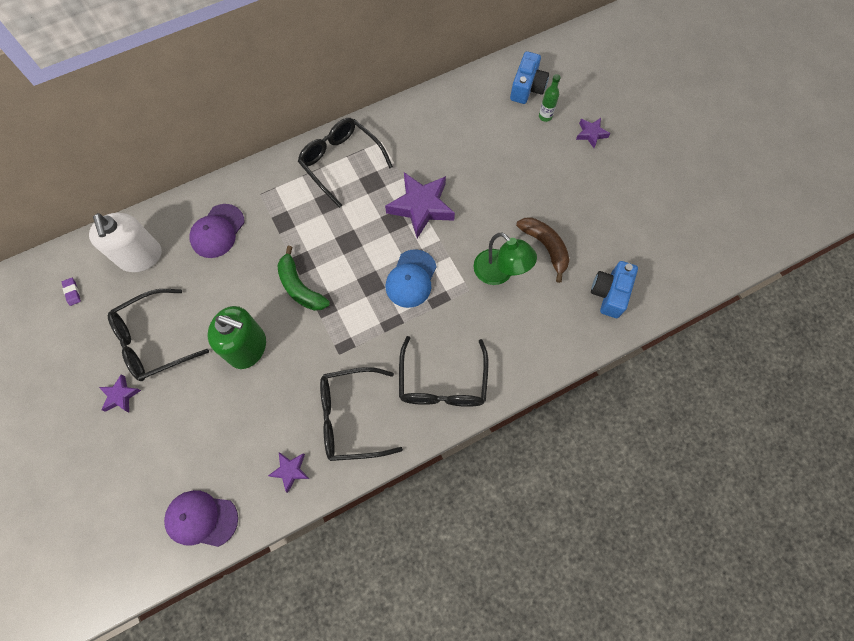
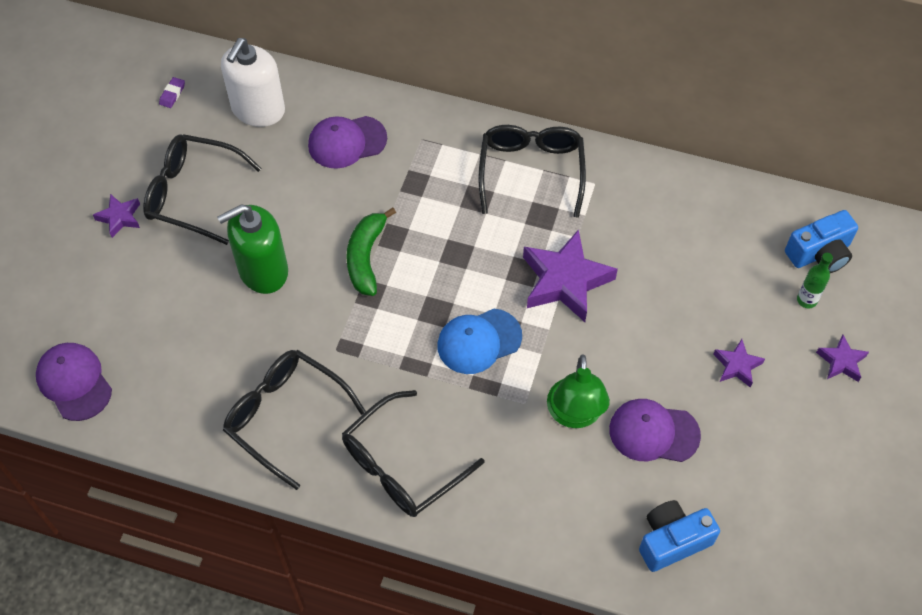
camera: 45 degrees right, 10 degrees down
(247, 347) = (263, 270): green soap dispenser -> green soap dispenser turned 90 degrees clockwise
(290, 471) = (185, 413): purple star -> purple star (737, 366)
(545, 247) = (653, 432): brown banana -> purple cap

